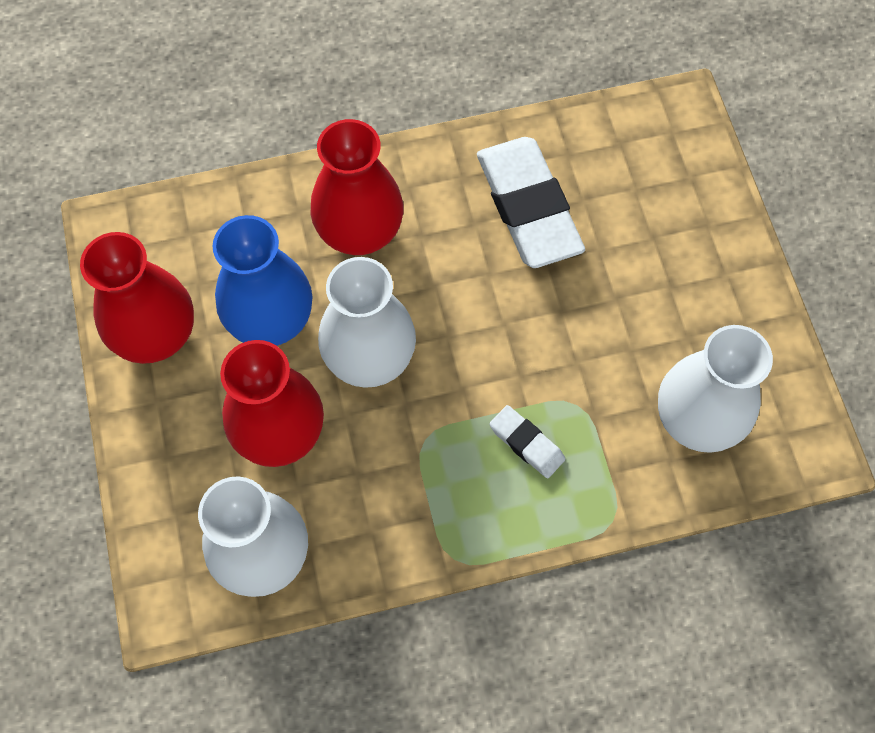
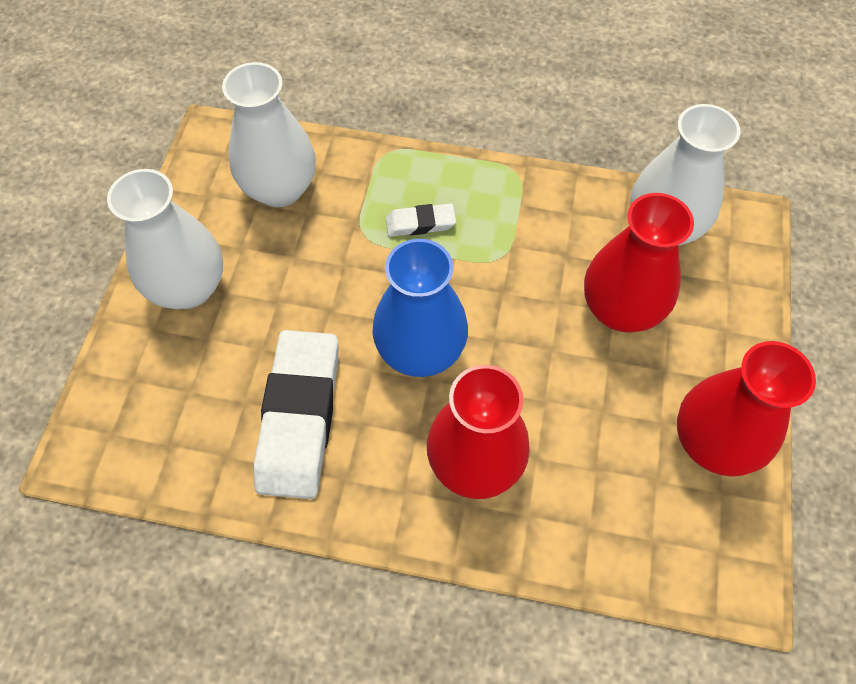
camera: 155 degrees left, 5 degrees down
(271, 320) = (596, 411): blue vase -> blue vase (420, 351)
(369, 358) = (517, 339): white vase -> white vase (189, 287)
(526, 443) = (420, 223): white eraser -> white eraser turned 75 degrees counterclockwise

